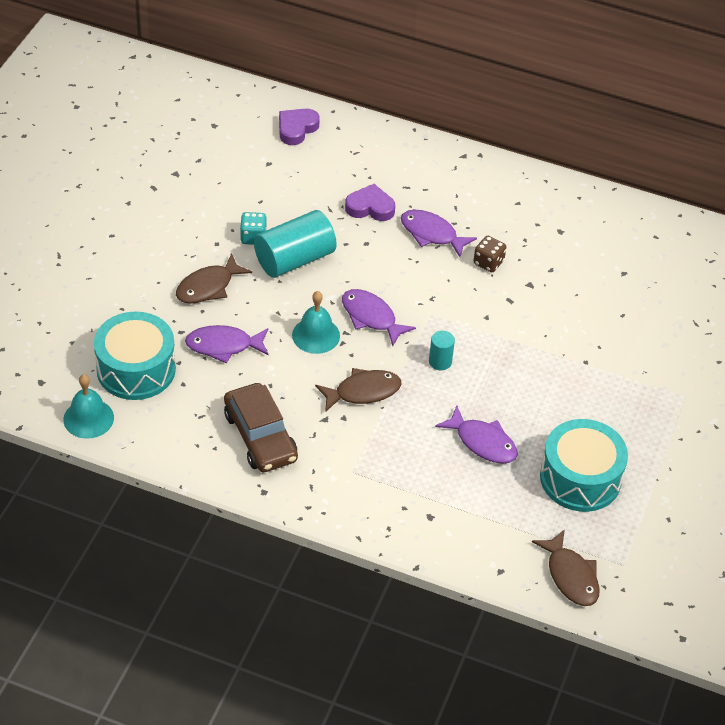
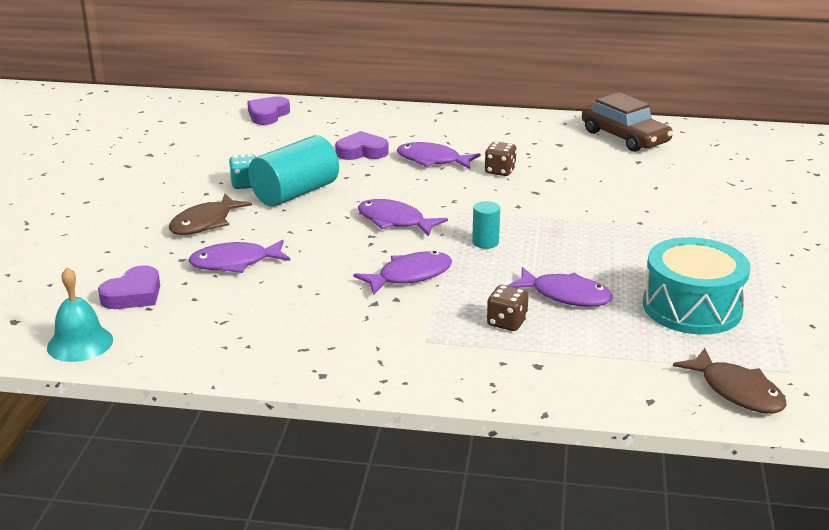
camera: 10 degrees left, 20 degrees down
(136, 369) = (133, 295): turquoise drum -> purple heart
(260, 436) = (301, 328): brown car -> brown car (625, 137)
(316, 335) = (338, 241): turquoise bell -> none
(363, 392) = (410, 276): brown fish -> purple fish
(423, 464) = (506, 322): none -> brown dice

